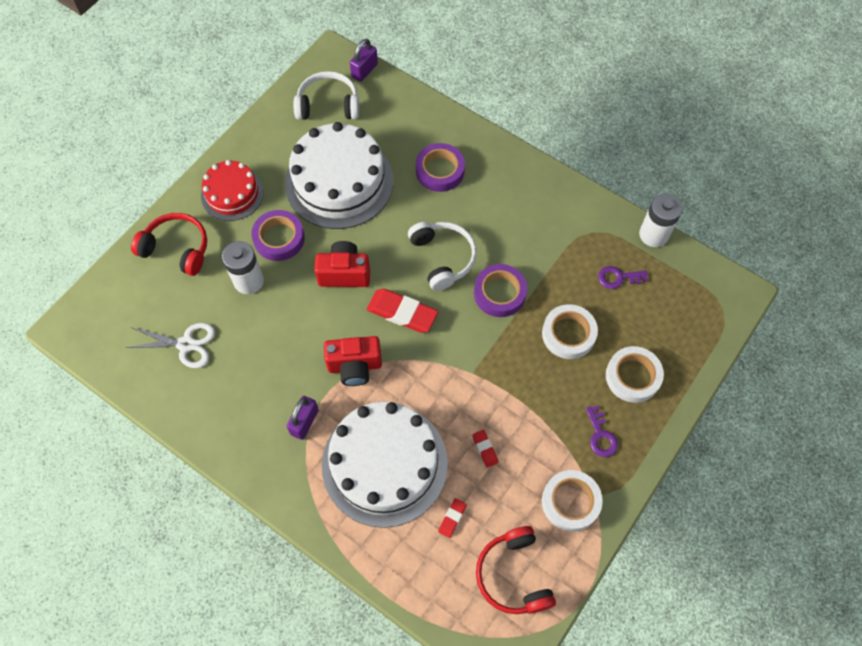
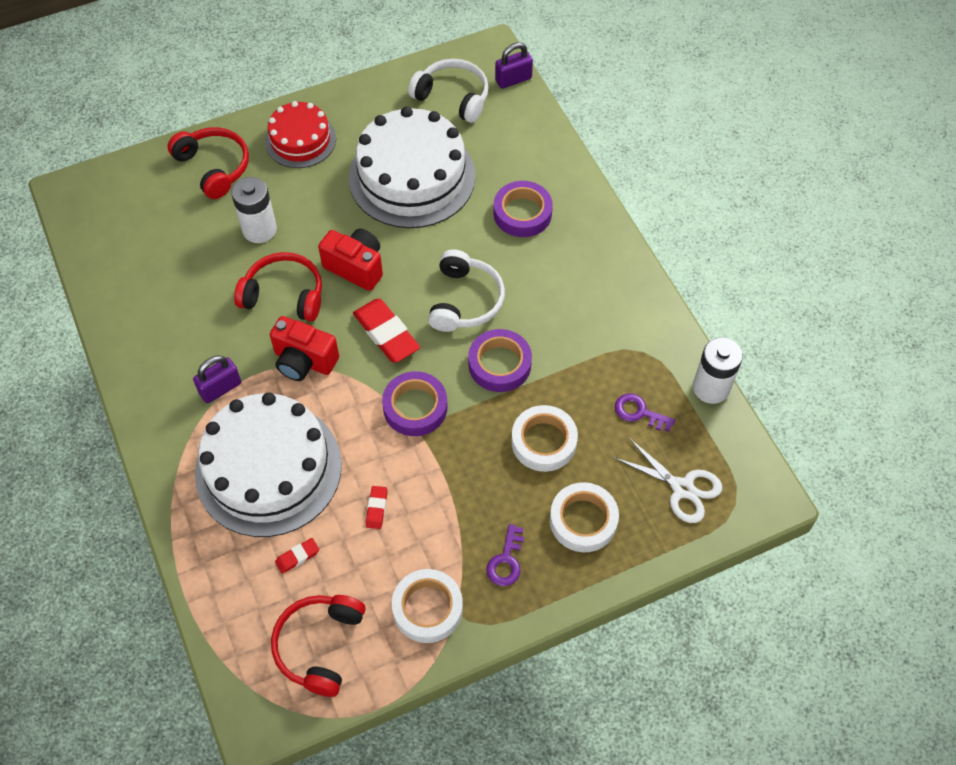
camera: 30 degrees right, 5 degrees down
(186, 344) = (162, 260): white scissors -> white scissors (682, 488)
(279, 238) = (315, 203): purple tape -> purple tape (415, 407)
(304, 322) = (284, 294): none -> red headphones

